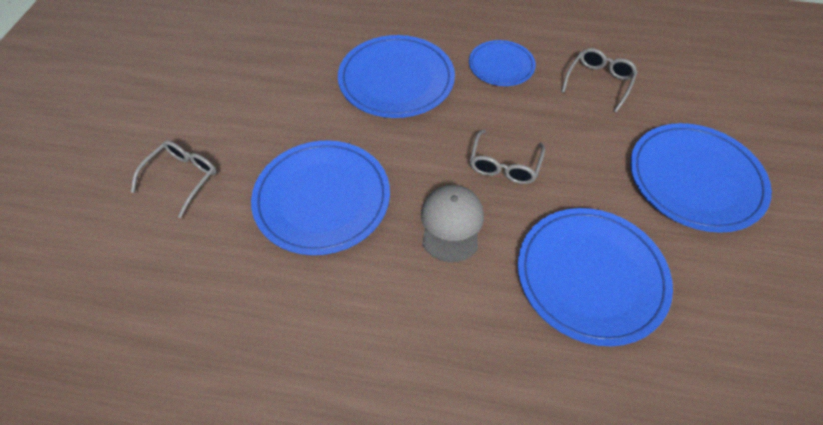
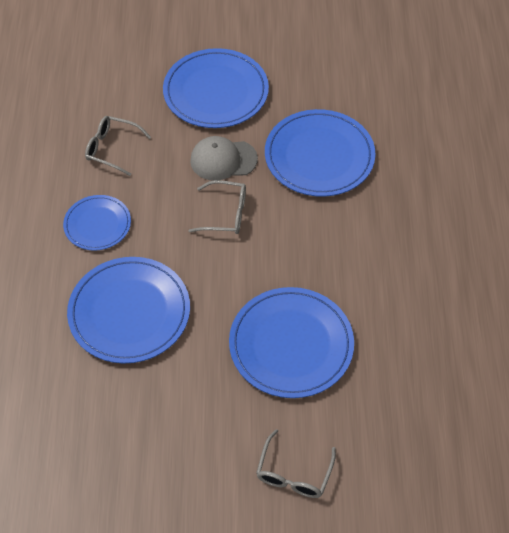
camera: 100 degrees left, 0 degrees up
(182, 178) = (294, 473): grey glasses -> grey glasses turned 90 degrees counterclockwise
(451, 224) = (294, 245): grey cap -> grey cap (223, 160)

